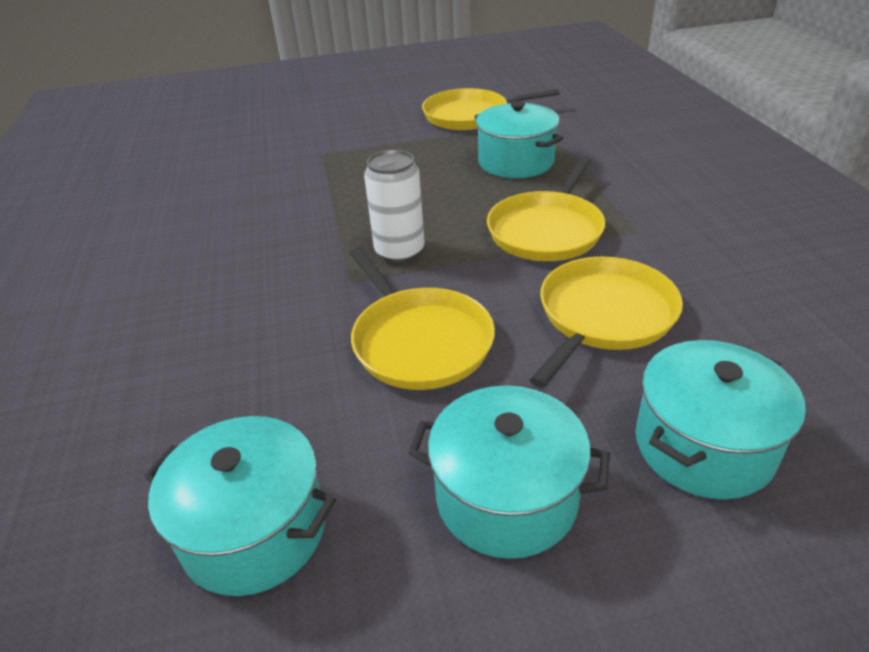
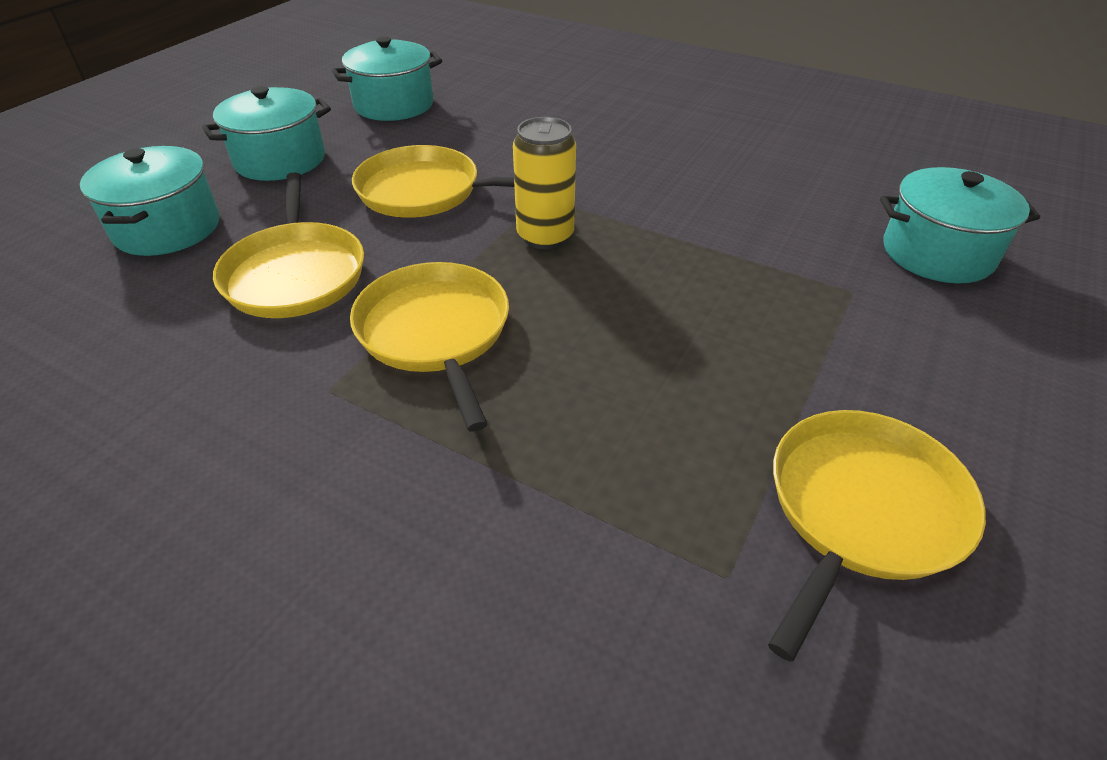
camera: 130 degrees right, 5 degrees up
(399, 251) = (545, 236): white can -> yellow can
(516, 162) = (612, 427): turquoise pot -> turquoise pot (937, 253)

